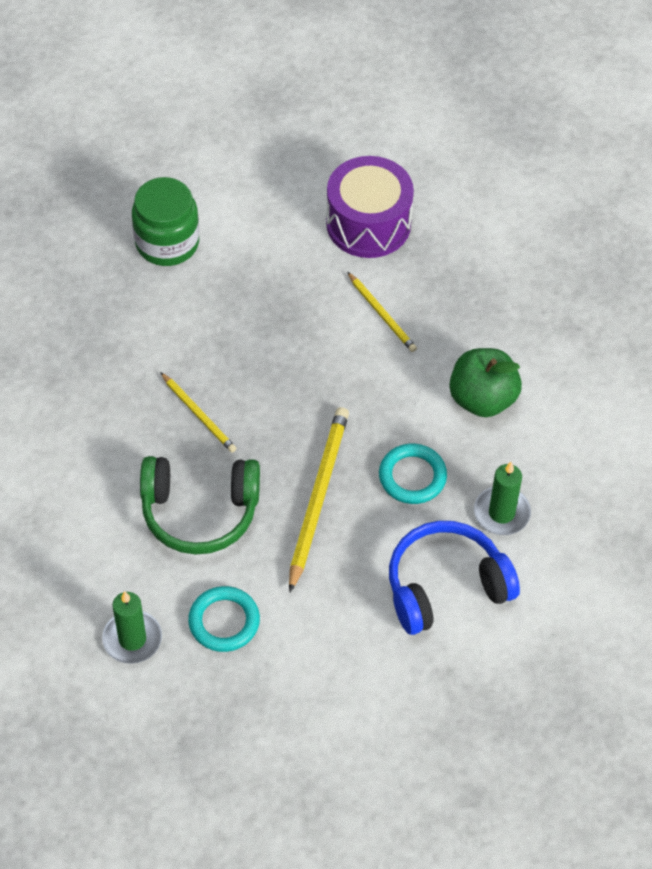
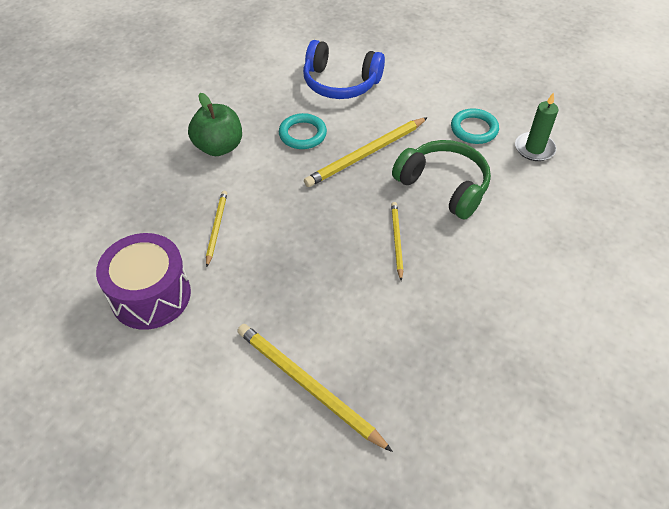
camera: 140 degrees left, 5 degrees down
(167, 243) = (308, 386): green jar -> yellow pencil
(501, 513) = (276, 94): green candle -> none

